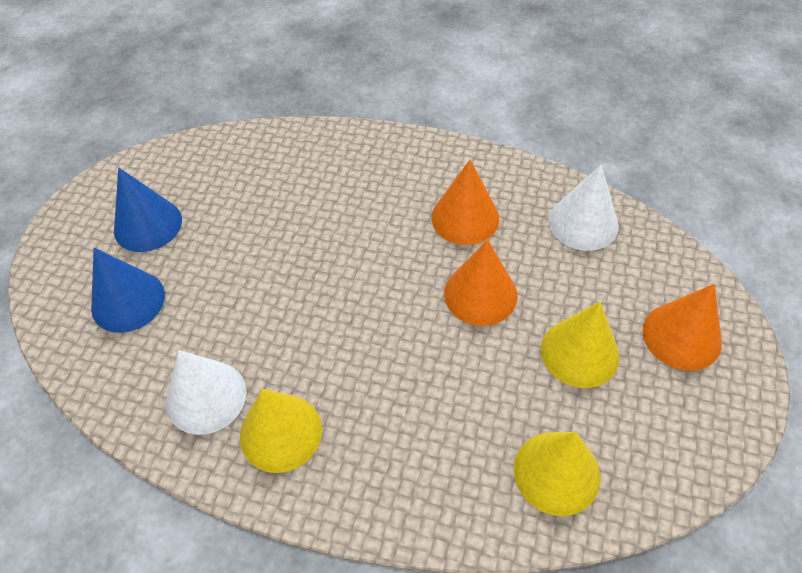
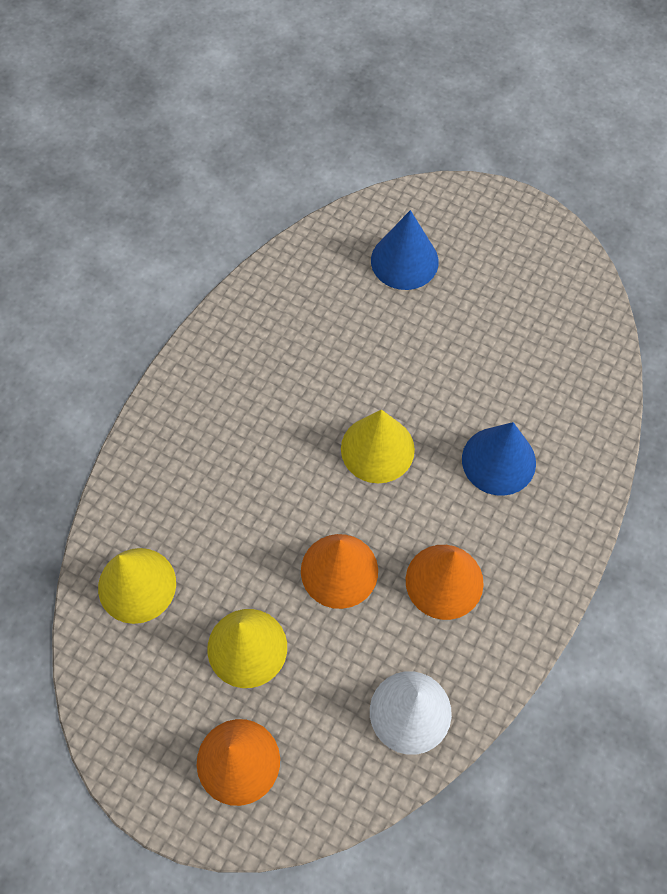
camera: 100 degrees right, 10 degrees up
(148, 225) = (495, 277): blue cone -> blue cone (498, 461)
(206, 397) = (288, 318): white cone -> none
(280, 432) = (239, 371): yellow cone -> yellow cone (377, 449)

